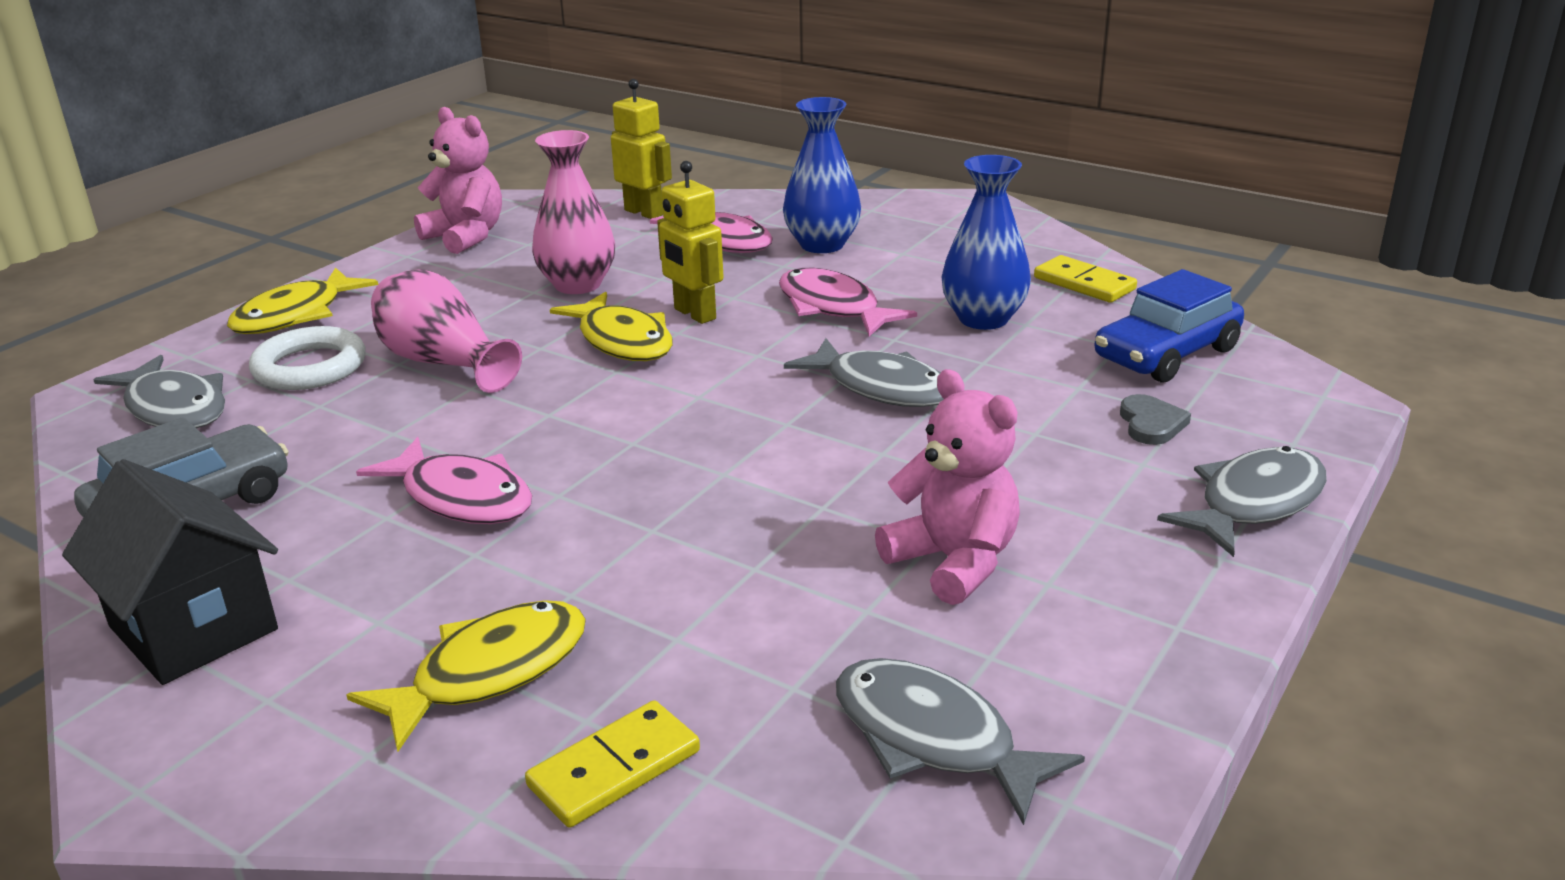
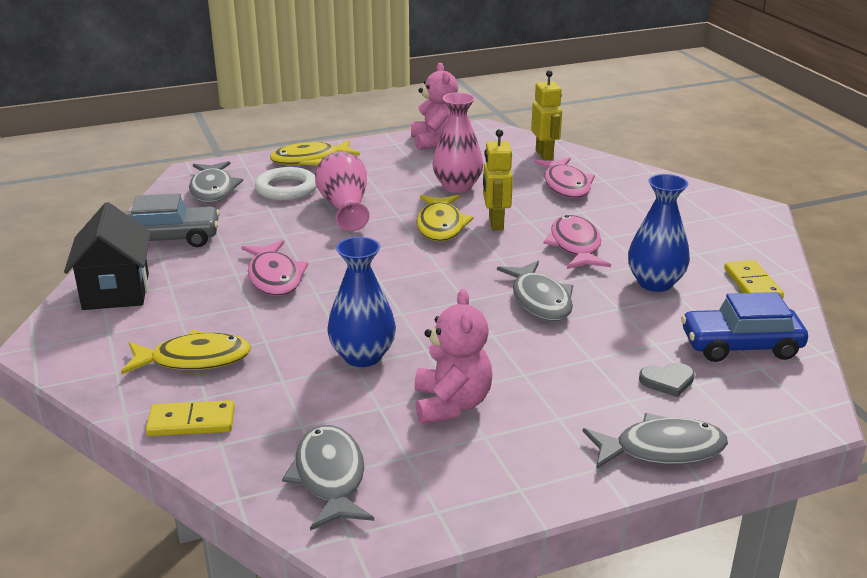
camera: 35 degrees right, 0 degrees up
(822, 245) = (620, 206): blue vase -> blue vase (362, 356)
(1151, 424) = (667, 381): grey heart -> grey heart turned 45 degrees clockwise

